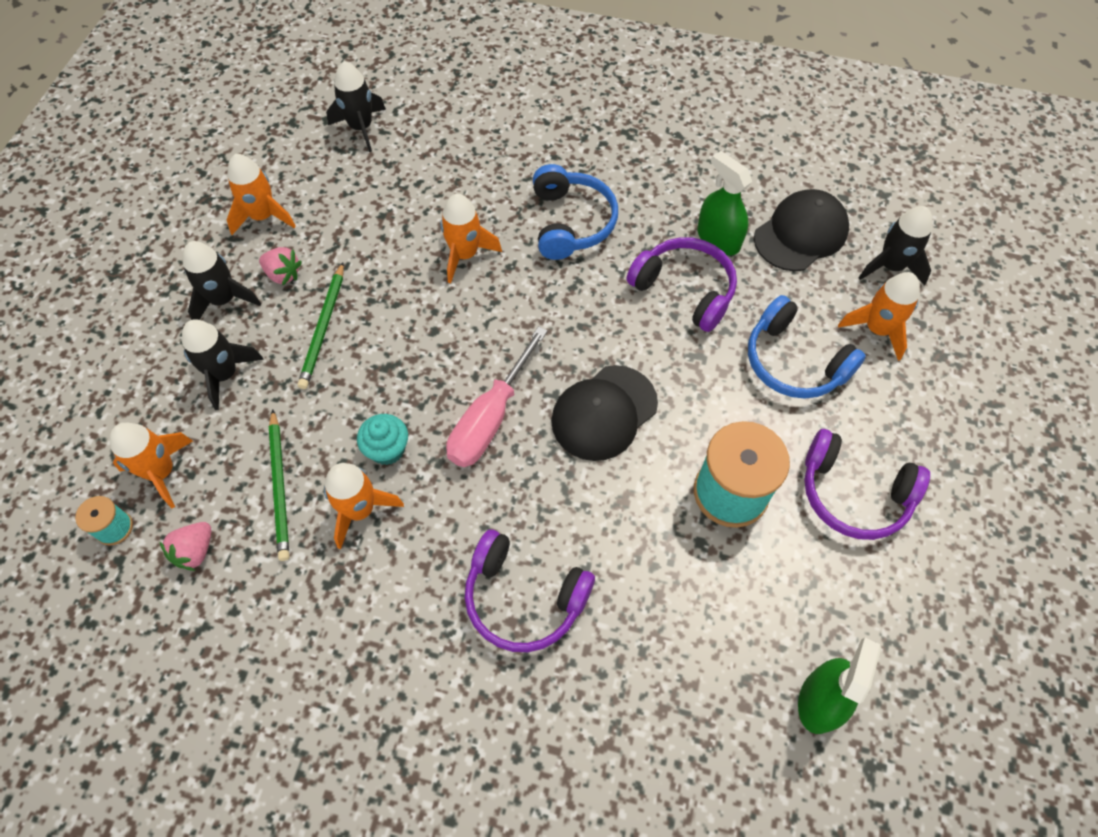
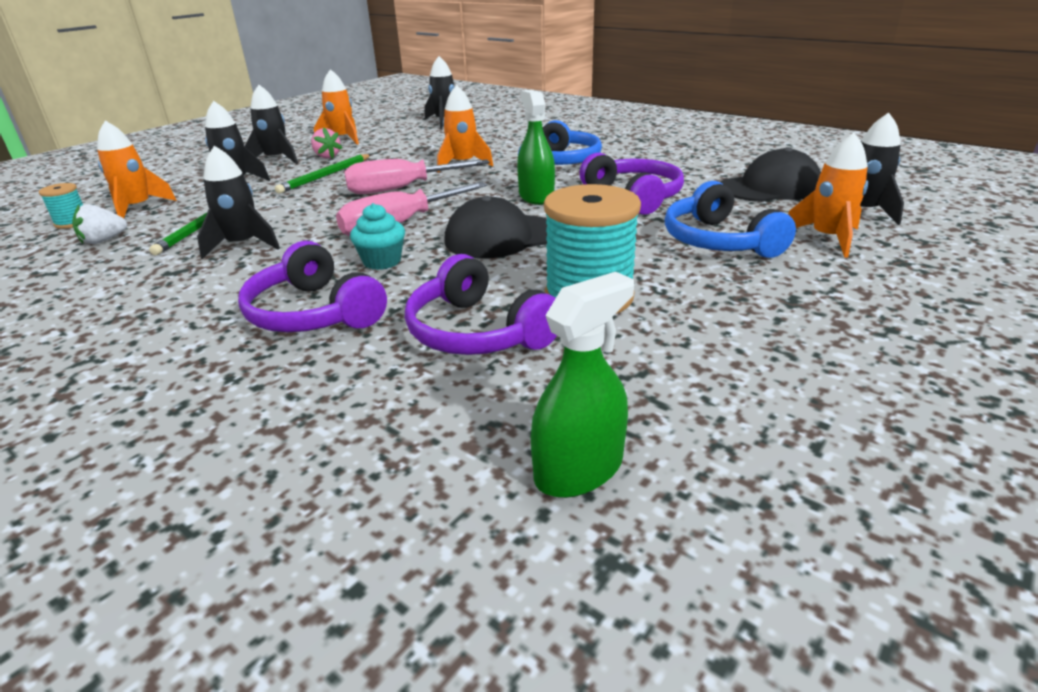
camera: 25 degrees right, 30 degrees down
(195, 551) = (104, 240): pink strawberry -> white strawberry
(360, 510) = (243, 245): orange rocket -> black rocket
(387, 449) = (302, 224): turquoise cupcake -> turquoise cupcake (382, 261)
(436, 337) = (401, 189): none -> pink screwdriver
(718, 239) = (685, 181): green spray bottle -> green spray bottle (536, 196)
(853, 493) = (738, 323): purple headphones -> purple headphones (478, 332)

